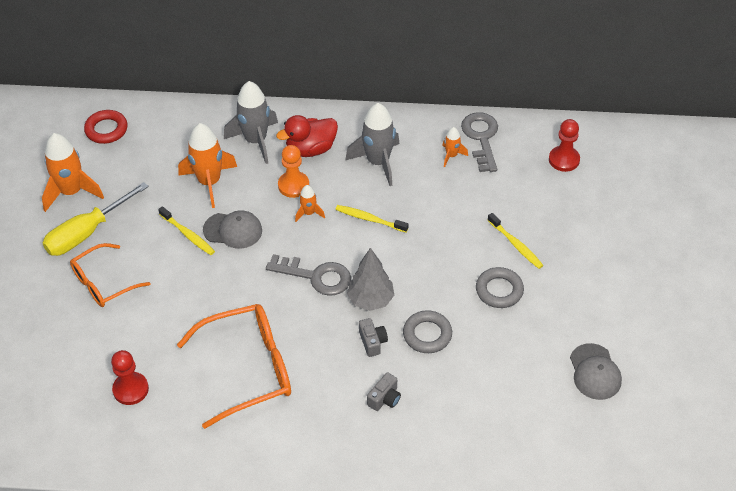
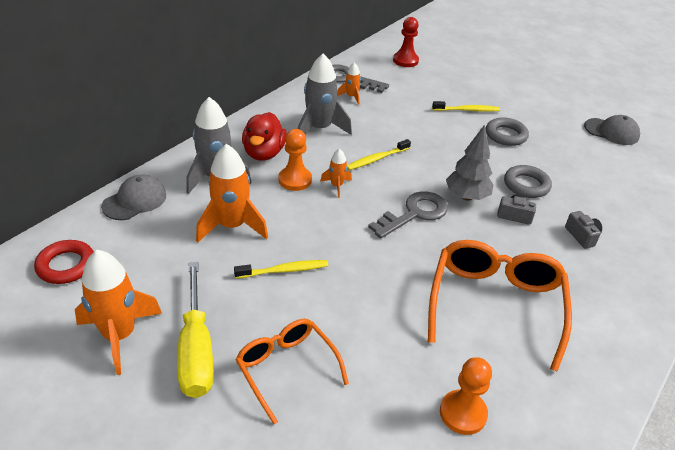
camera: 60 degrees left, 10 degrees down
(103, 283) = (286, 368): orange glasses -> orange glasses turned 150 degrees clockwise
(130, 389) = (463, 413): red pawn -> orange pawn
(233, 230) = (310, 238): grey cap -> grey cap (135, 201)

